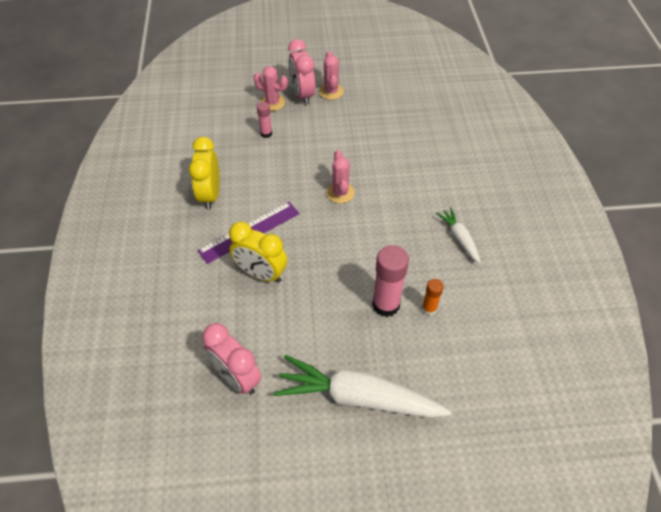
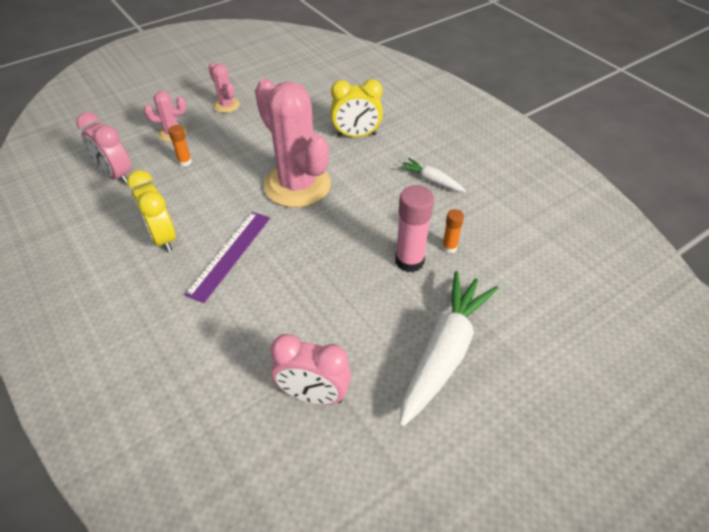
camera: 30 degrees left, 5 degrees down
(261, 274) = (269, 287): yellow clock -> yellow clock (356, 135)
(266, 133) = (185, 162): pink glue stick -> orange glue stick
(302, 95) = (199, 117): pink clock -> pink clock (116, 175)
(340, 193) = (297, 185): pink cactus -> pink cactus, size x2.19
(358, 397) = (444, 352): white carrot -> white carrot turned 135 degrees clockwise

